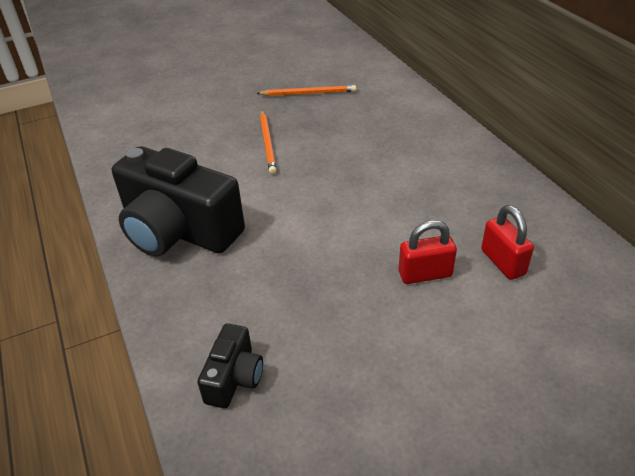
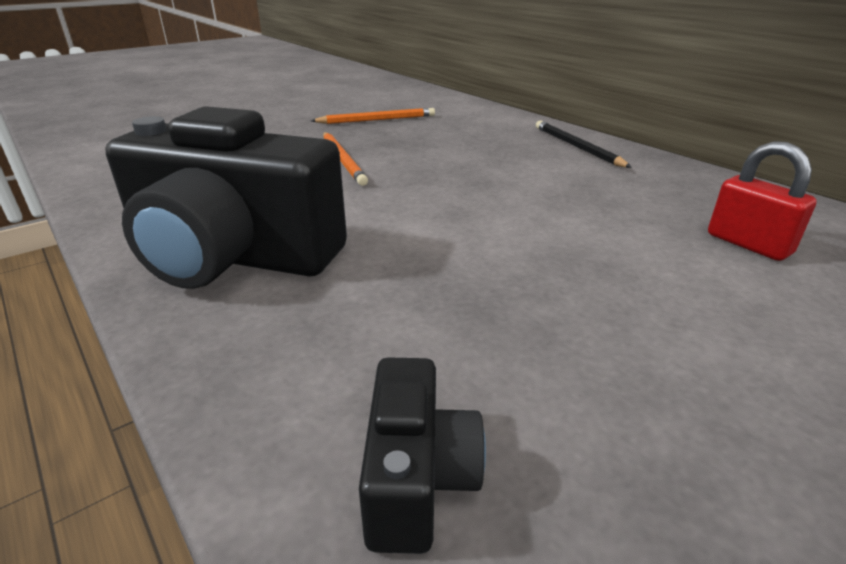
camera: 15 degrees left, 10 degrees down
(425, 274) = (655, 268): red padlock -> none
(449, 144) = (576, 147): none -> black pencil

